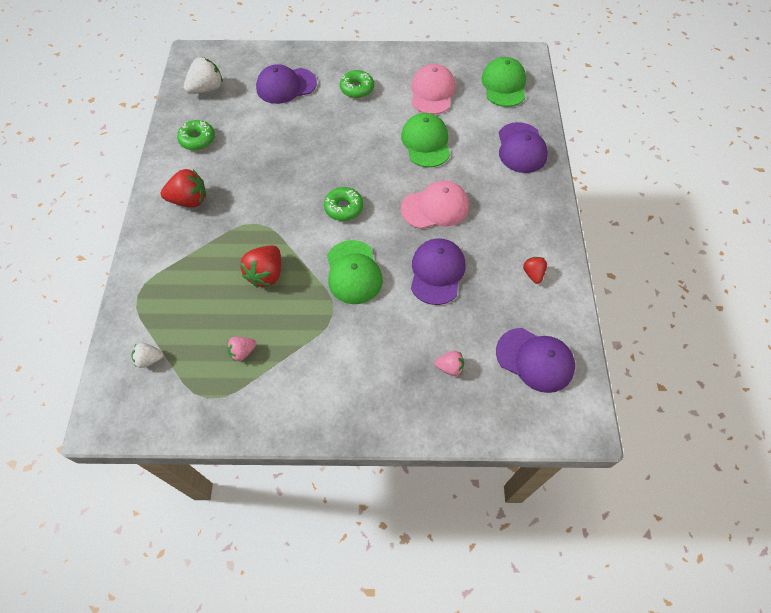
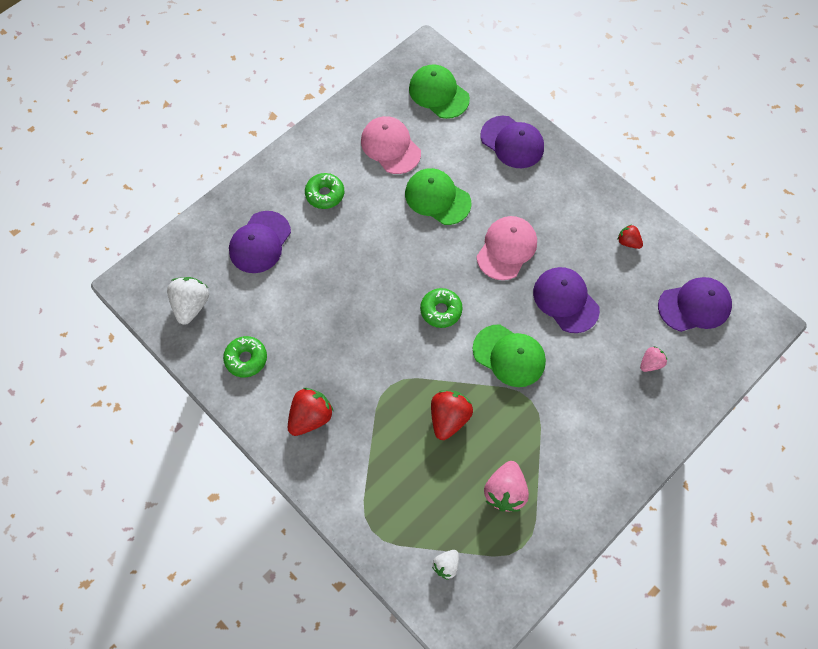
camera: 45 degrees left, 5 degrees up
(242, 352) = (505, 491): pink strawberry -> pink strawberry, size x1.74
(266, 274) = (449, 418): red strawberry -> red strawberry turned 135 degrees counterclockwise

